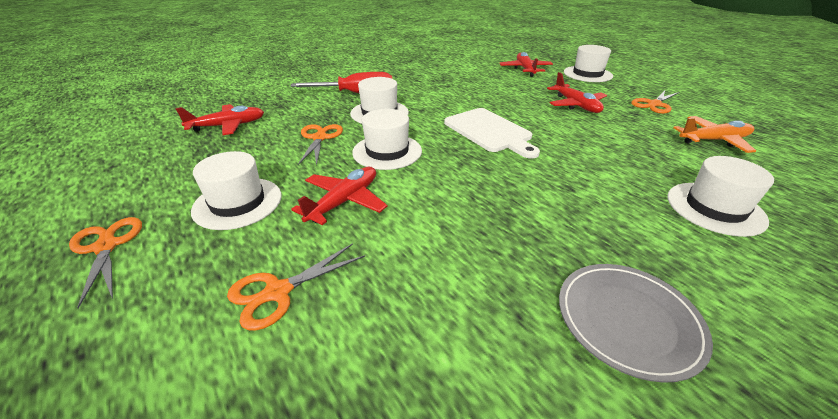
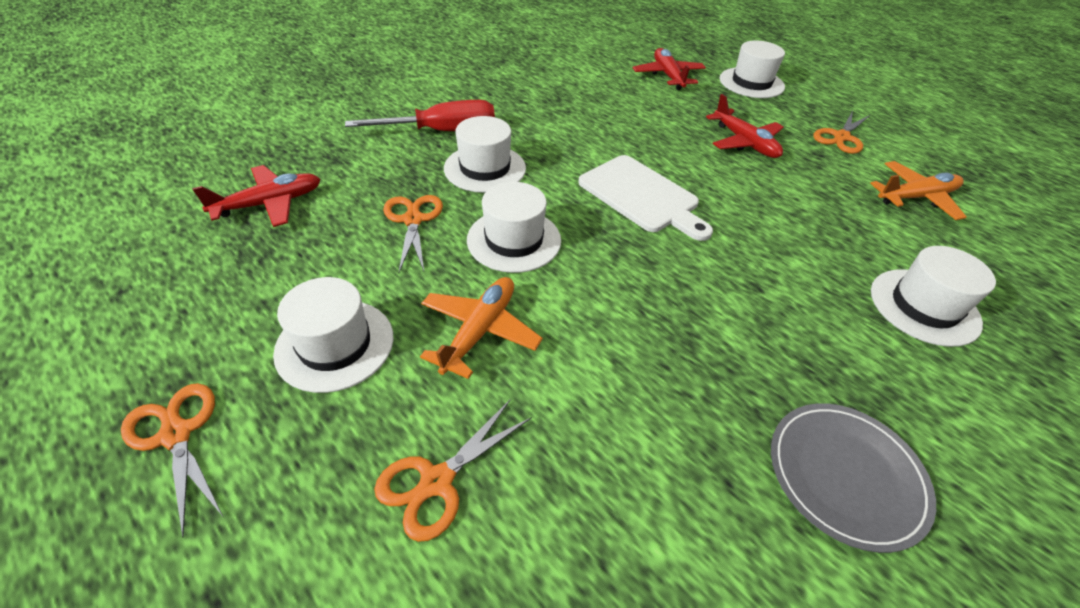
camera: 10 degrees left, 10 degrees up
(344, 201) = (480, 331): red plane -> orange plane

